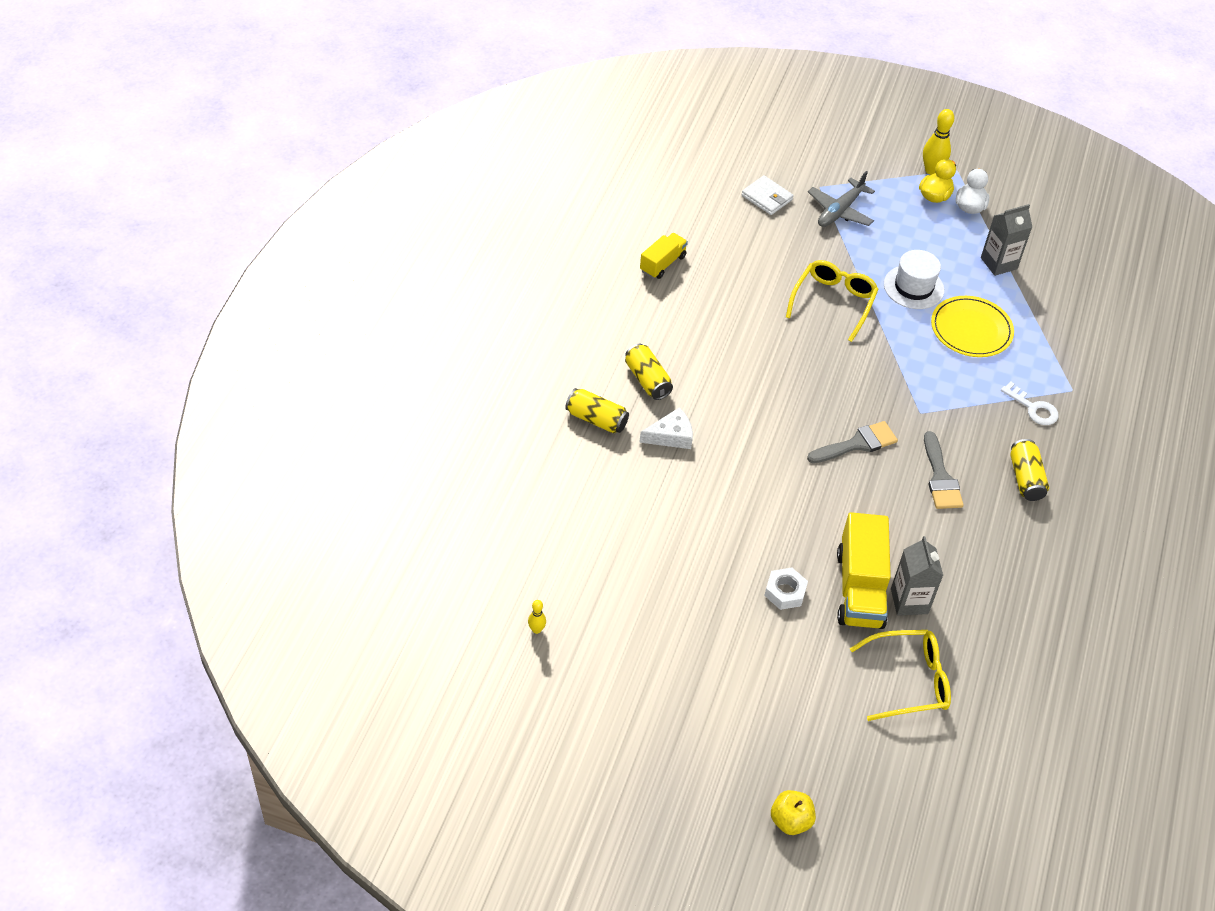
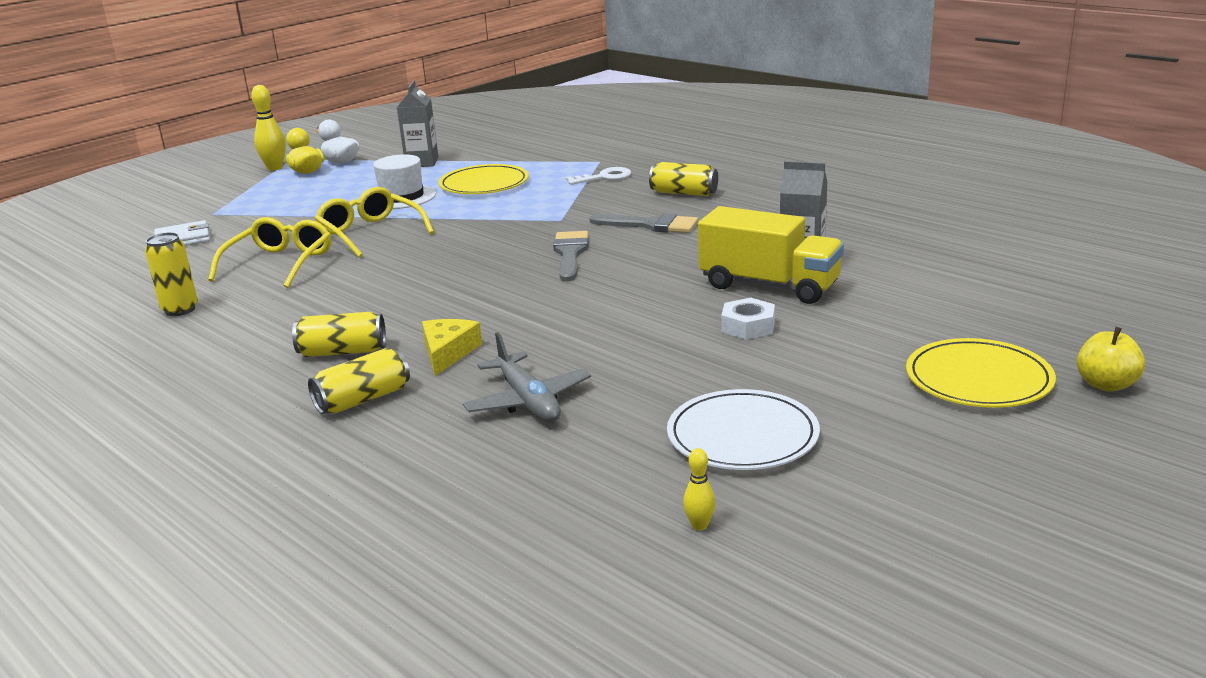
camera: 60 degrees left, 25 degrees down
(636, 626) = (742, 436): none -> white plate
(662, 264) = (180, 310): yellow truck -> yellow can
(671, 436) = (448, 352): white cheese -> yellow cheese
(765, 743) = (978, 379): none -> yellow plate
(840, 211) = (258, 210): grey plane -> grey plane (528, 401)
(908, 681) = (911, 283): yellow glasses -> yellow glasses (279, 263)

